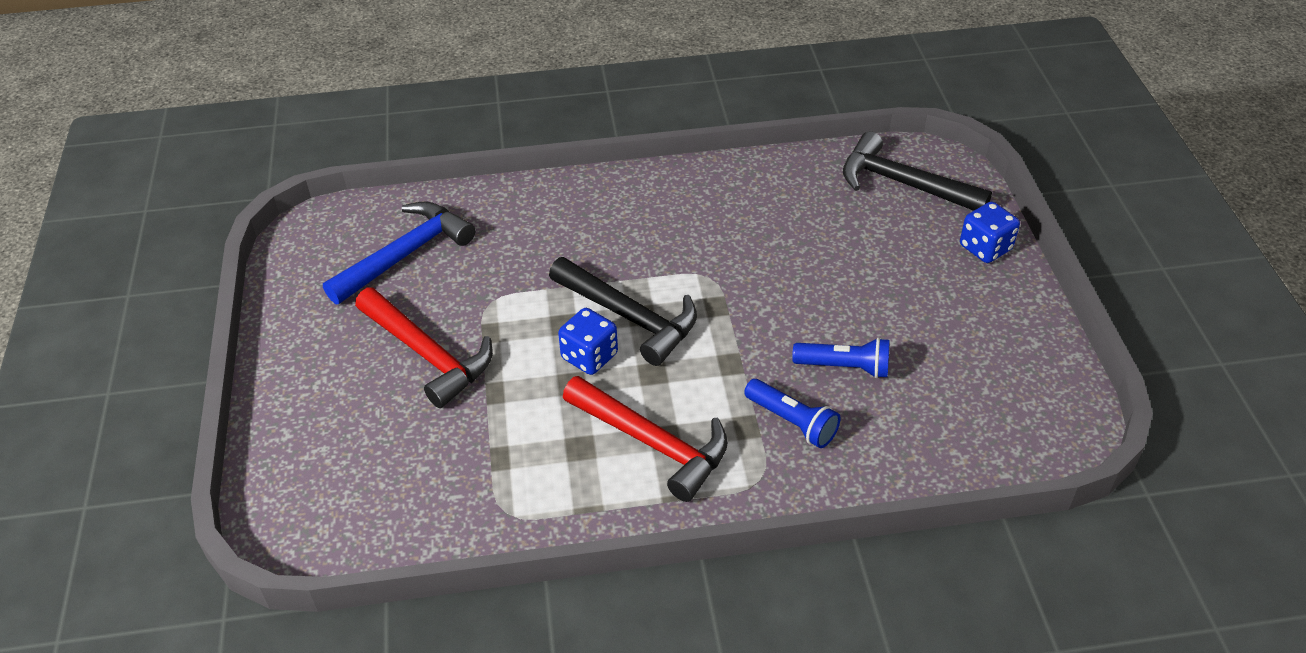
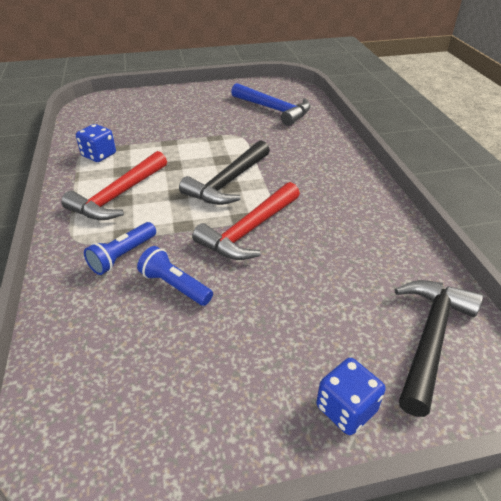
camera: 85 degrees right, 5 degrees down
(427, 354) = (198, 122): red hammer -> red hammer (249, 230)
(589, 356) = (194, 170): blue dice -> blue dice (99, 155)
(844, 367) = (175, 286): blue flashlight -> blue flashlight turned 120 degrees clockwise

